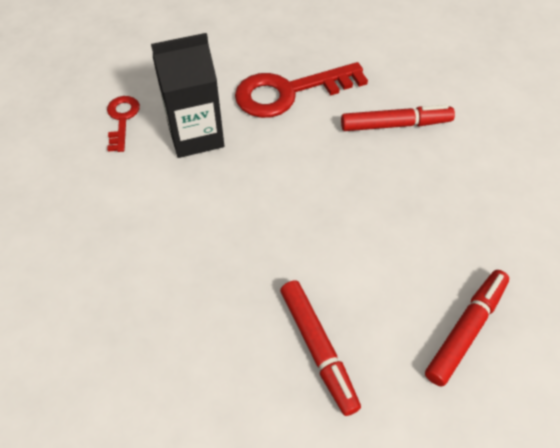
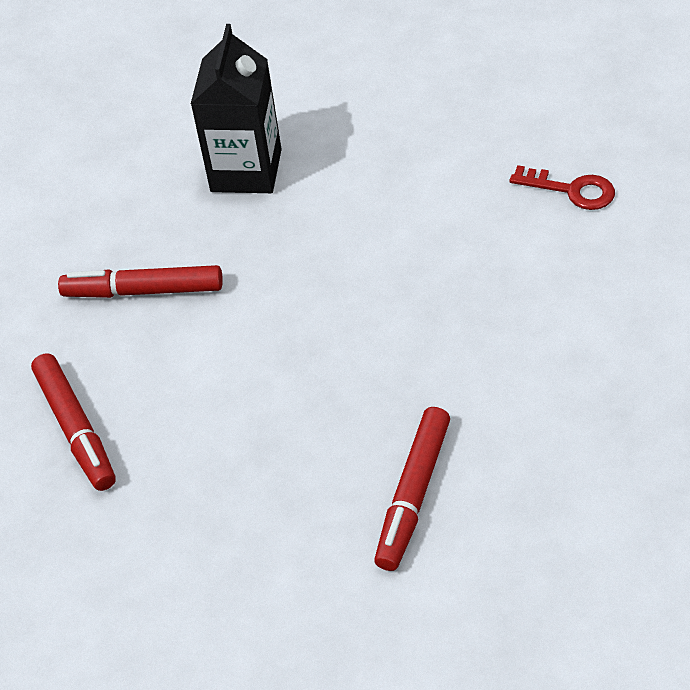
camera: 120 degrees right, 5 degrees down
(196, 136) = (504, 258): black carton -> black carton (246, 170)
(289, 92) = (544, 384): red key -> none

